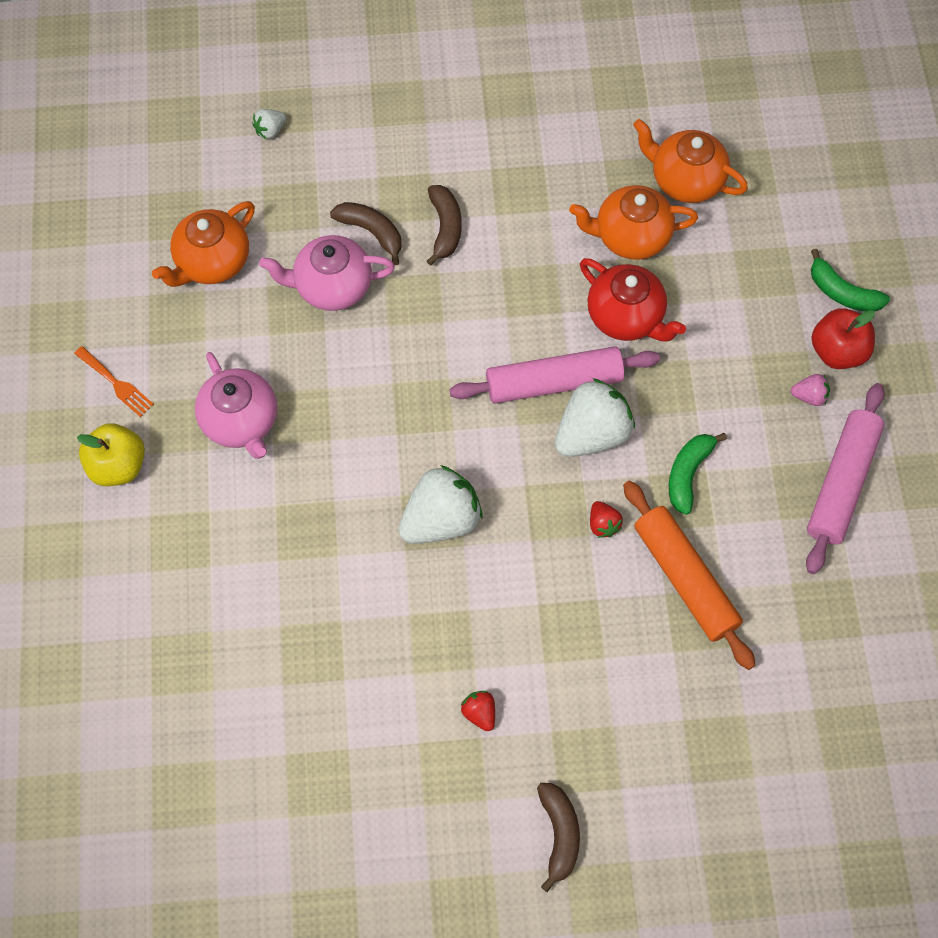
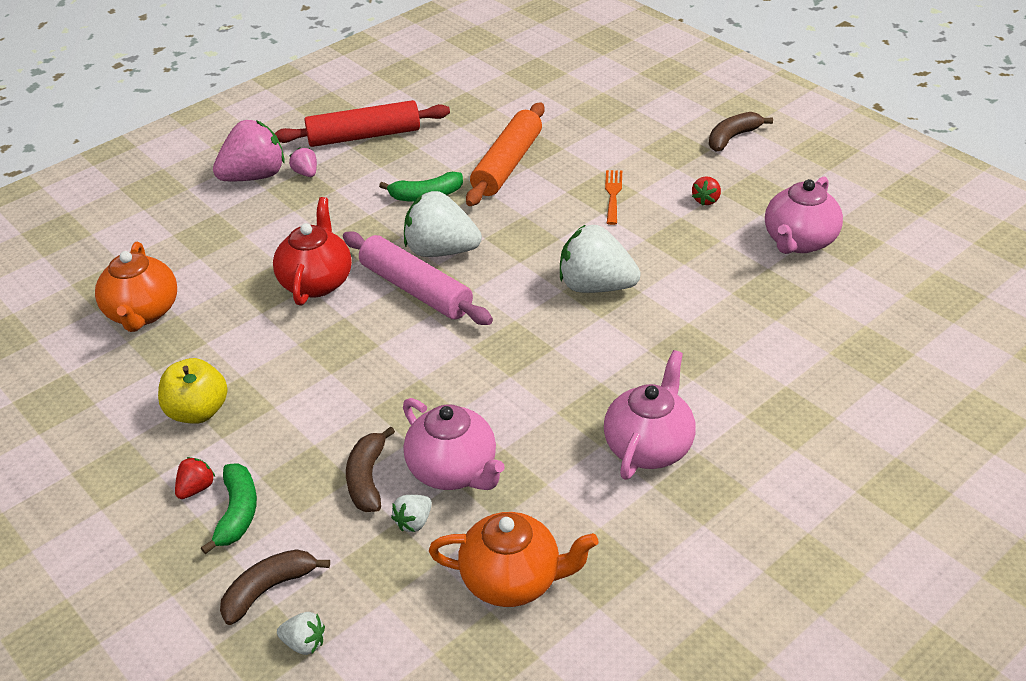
camera: 125 degrees left, 25 degrees down
(116, 383) = (715, 562): orange fork -> orange fork (613, 194)
(118, 466) = (783, 502): yellow apple -> yellow apple (198, 411)
(309, 237) = (414, 522): none -> white strawberry
(353, 740) = (799, 241): none -> pink teapot
(445, 227) = (318, 431): brown banana -> brown banana (268, 589)
(603, 524) = (508, 213): red strawberry -> red strawberry (196, 488)
(630, 237) = (231, 316): orange teapot -> none
(837, 351) = (254, 176): red apple -> pink strawberry
(841, 483) = (364, 136): pink rolling pin -> red rolling pin
(842, 292) = (197, 194): green banana -> green banana (237, 513)

